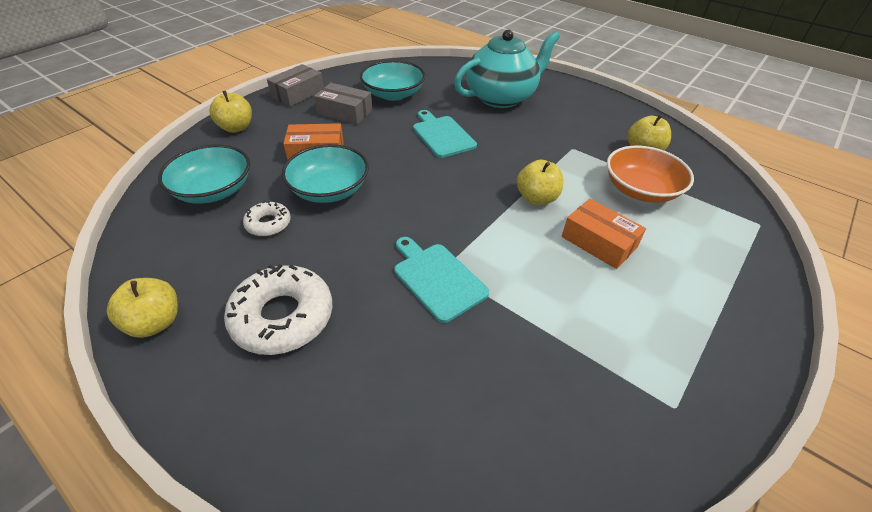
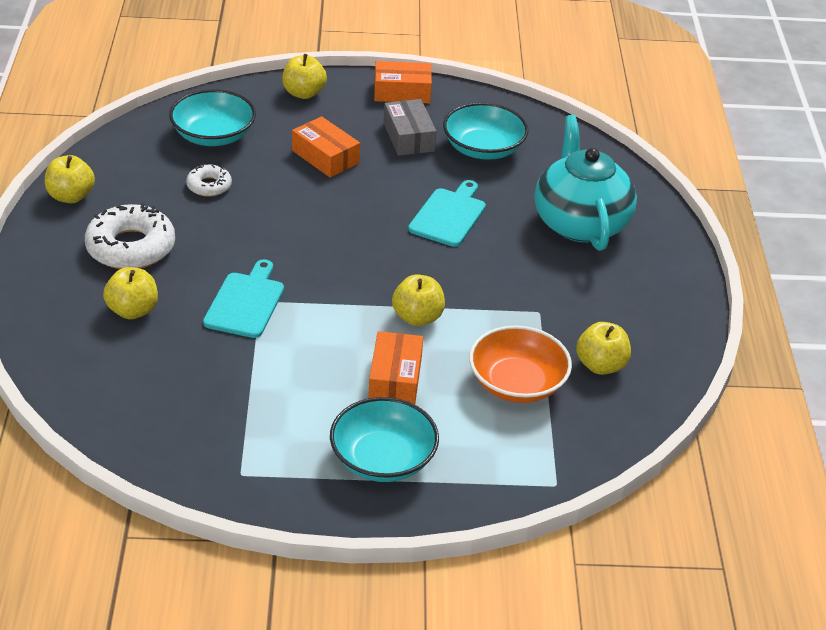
camera: 50 degrees right, 5 degrees down
(298, 94) = (402, 92): grey box -> orange box
(329, 190) = (284, 192): turquoise bowl -> turquoise bowl (383, 459)
(373, 366) = (133, 310): none -> yellow apple
(501, 97) = (580, 223): turquoise teapot -> turquoise teapot turned 120 degrees counterclockwise

